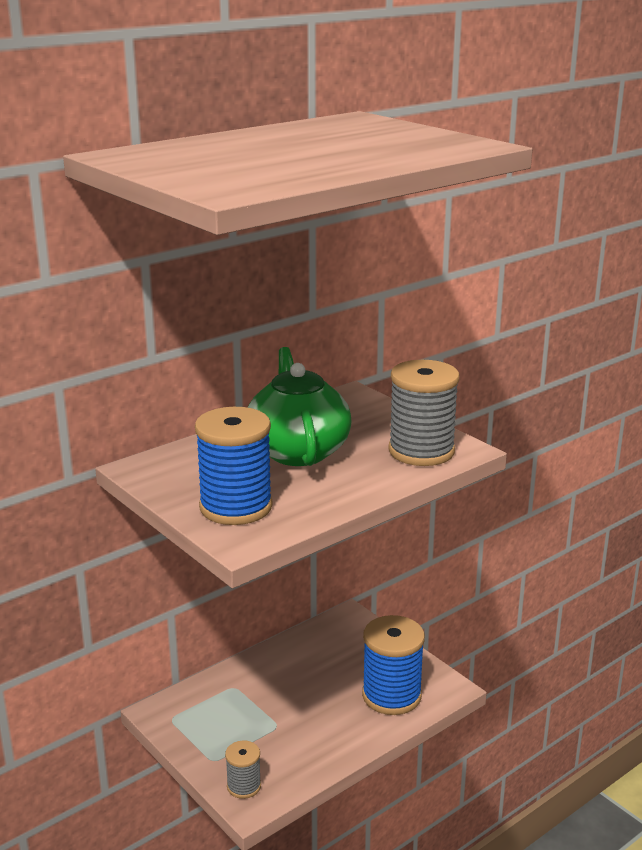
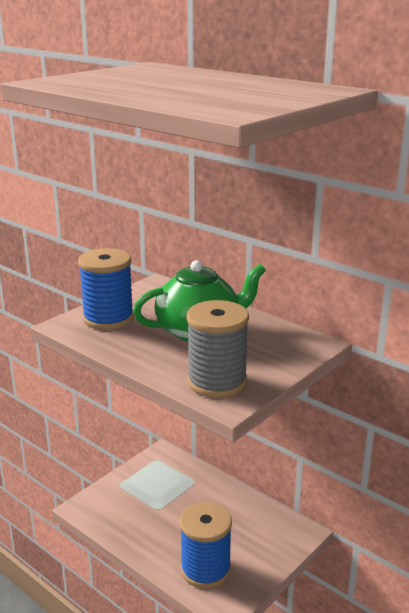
camera: 80 degrees right, 0 degrees up
(244, 786) = (96, 502): grey spool -> none

